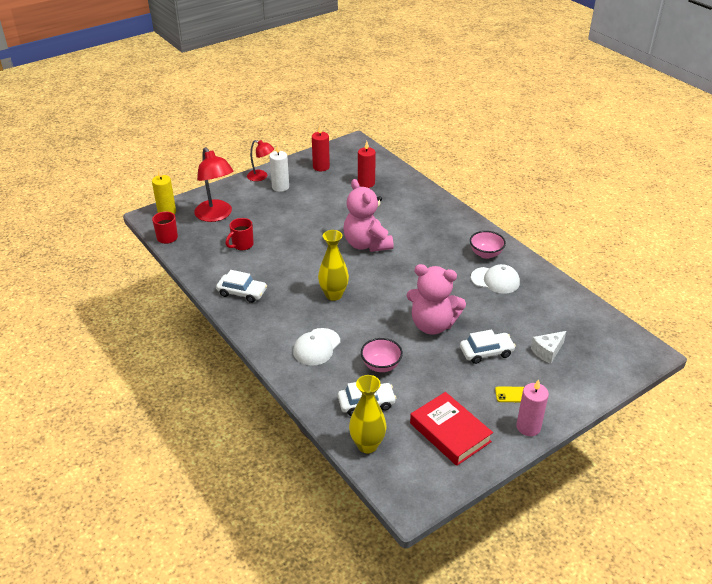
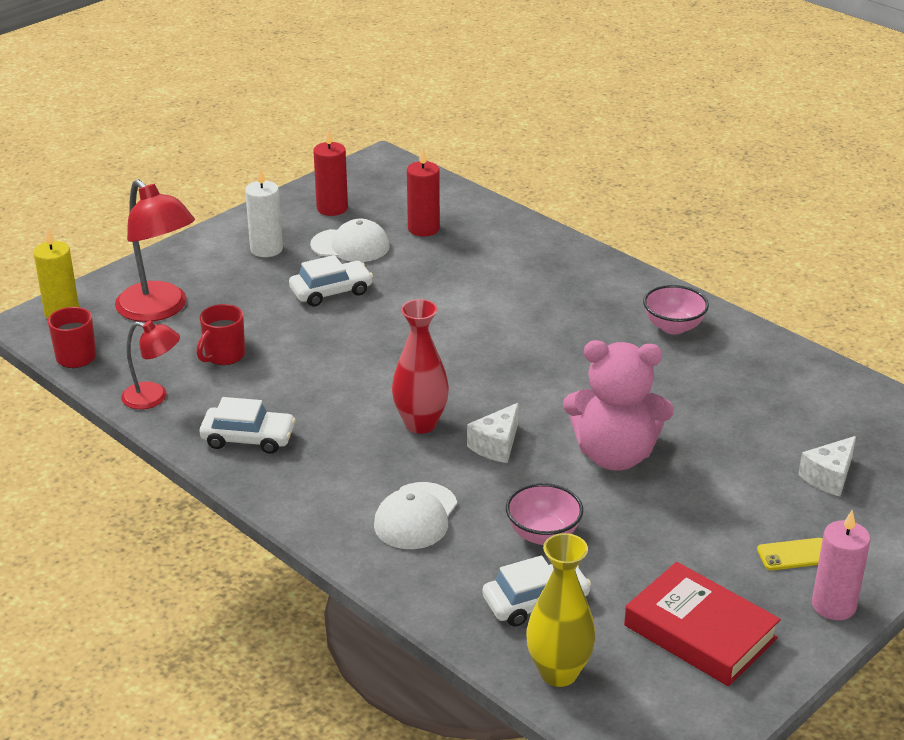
camera: 10 degrees left, 5 degrees down
(261, 177) = (225, 235): red lamp -> red lamp (154, 397)
(333, 295) = (420, 424): yellow vase -> red vase
(366, 244) = (455, 332): pink teddy bear -> none
(370, 312) = (496, 445): none -> white cheese
(486, 352) = (723, 490): white car -> white car (331, 291)
(495, 280) = (703, 369): white cap -> white cap (350, 246)

